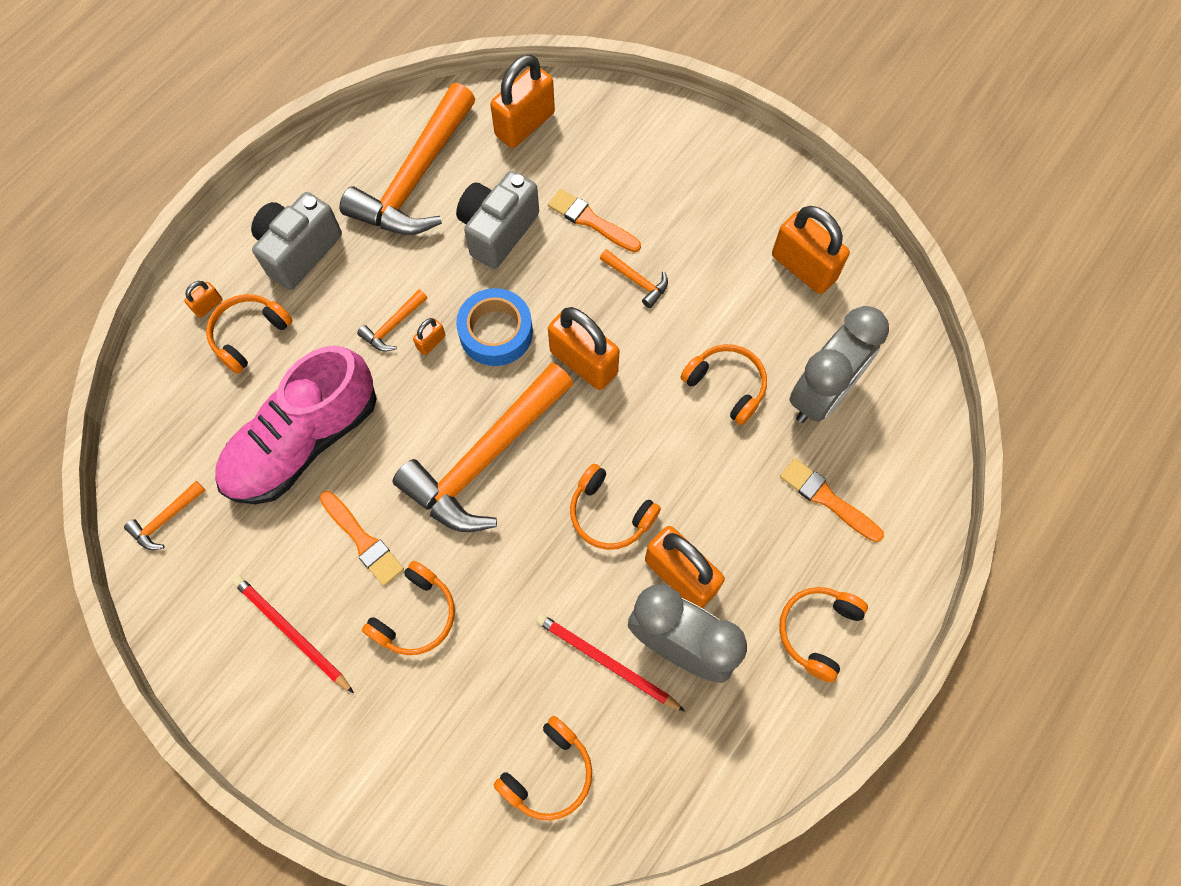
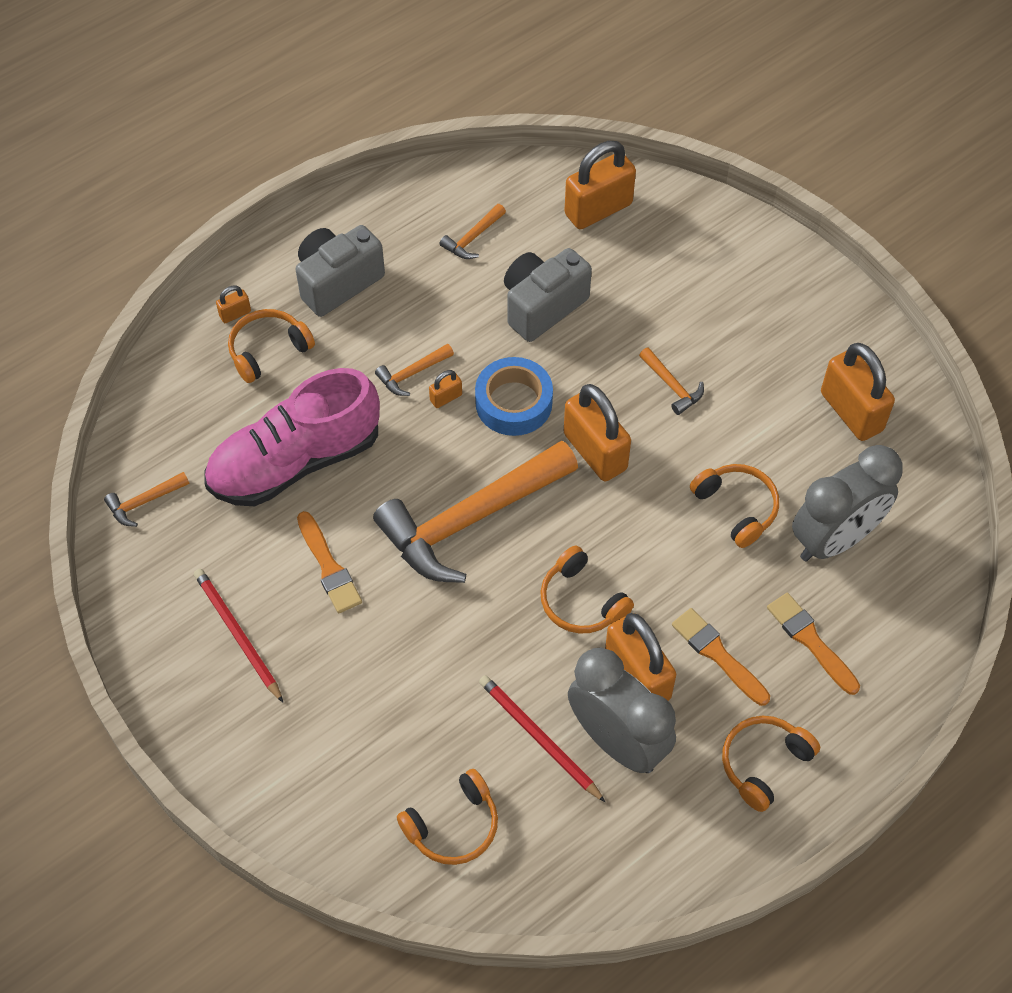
camera: 15 degrees right, 10 degrees down
(416, 178) = (473, 238): orange hammer -> orange hammer, size x0.40
(416, 615) = (362, 648): orange headphones -> none
(591, 221) = (640, 317): orange brush -> orange brush (718, 654)

